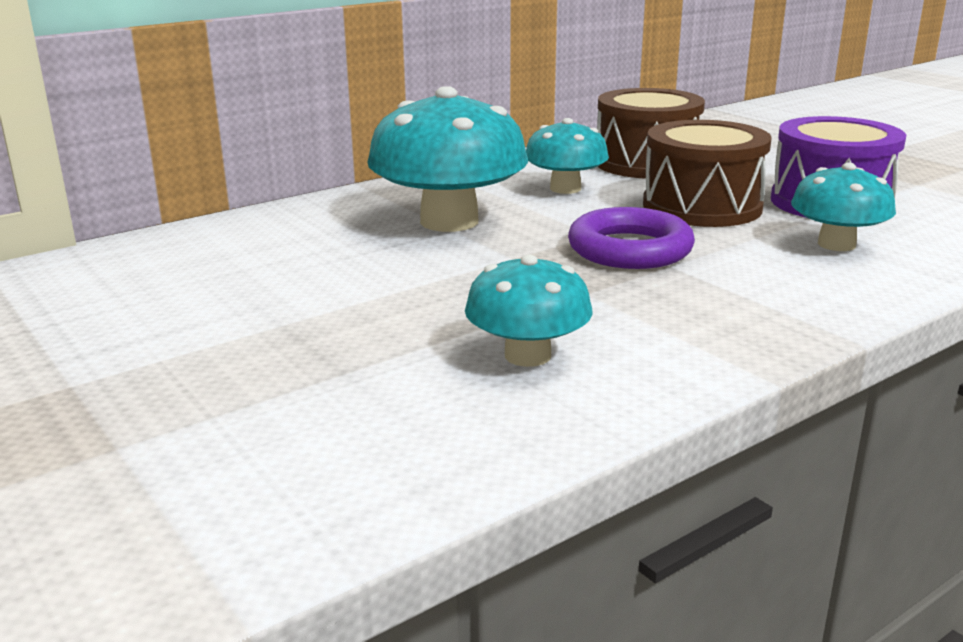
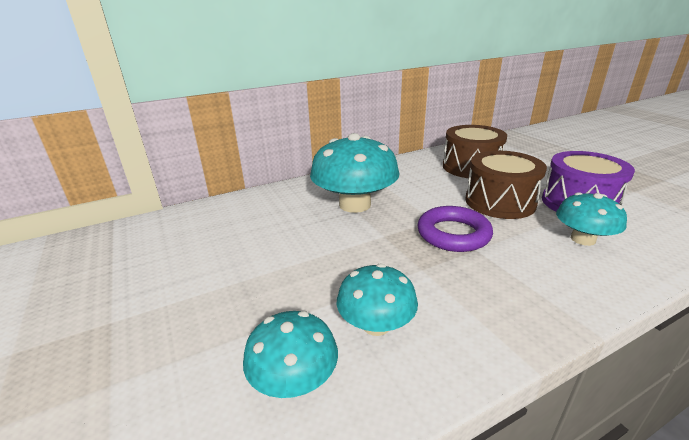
camera: 10 degrees right, 5 degrees up
(565, 188) = (423, 183): turquoise mushroom -> turquoise mushroom (294, 380)

